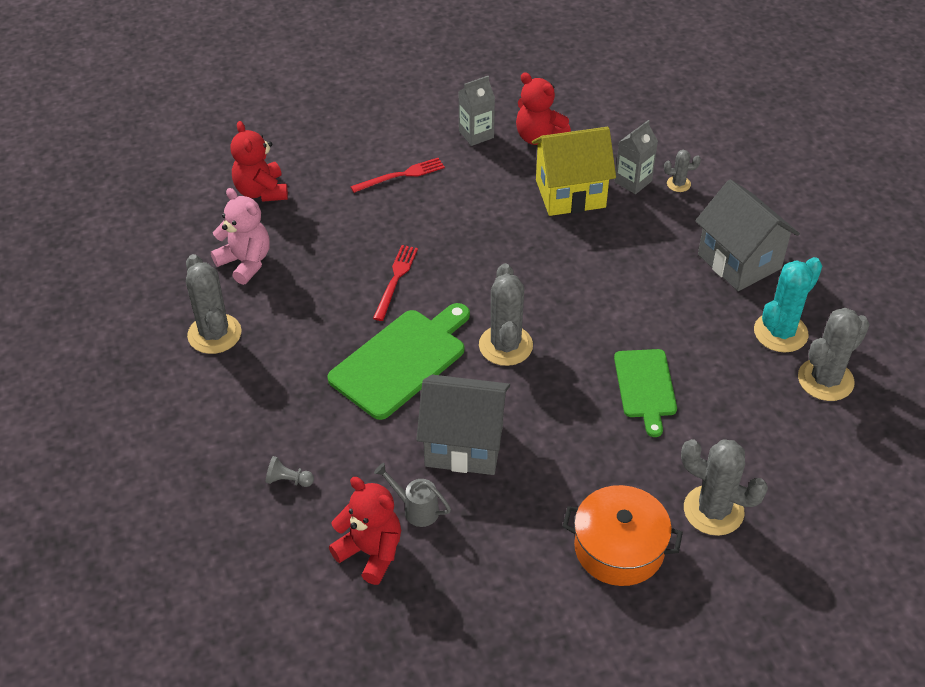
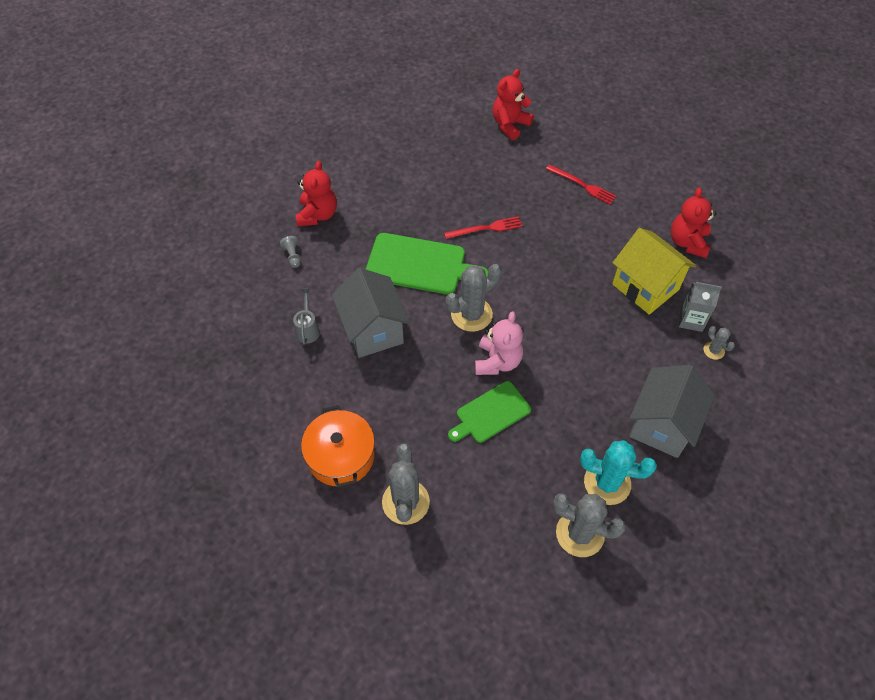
camera: 60 degrees right, 10 degrees up
(214, 334) = (378, 165): grey cactus -> none
(245, 262) = (445, 149): pink teddy bear -> pink teddy bear (497, 361)
(371, 552) = (264, 321): red teddy bear -> red teddy bear (317, 215)
(476, 134) = (658, 206): grey carton -> none

